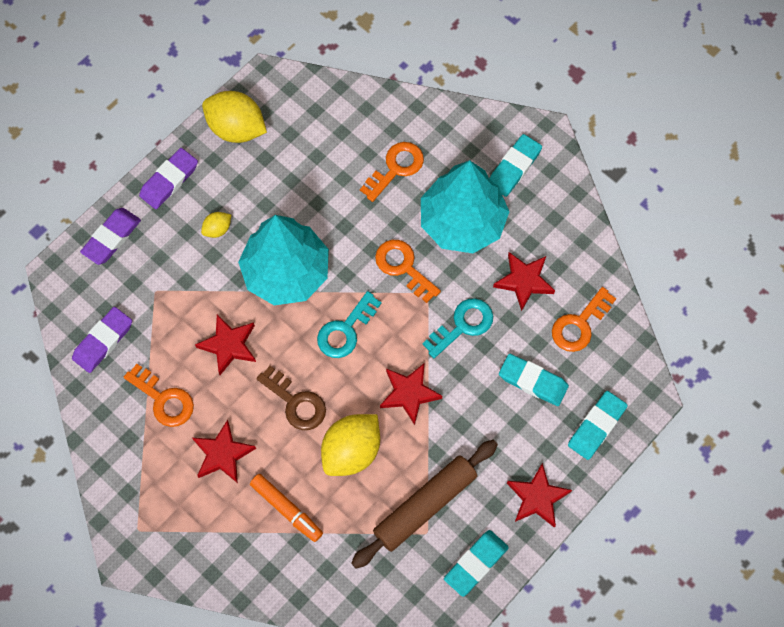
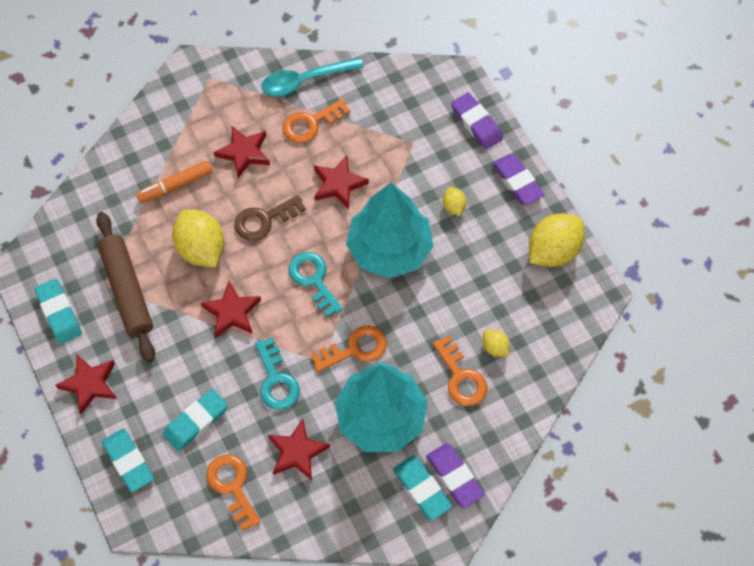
camera: 110 degrees right, 5 degrees down
(103, 341) = (381, 94): purple eraser -> purple eraser (454, 477)
(110, 425) = (305, 80): none -> turquoise spoon
(355, 149) = (495, 348): none -> yellow lemon

